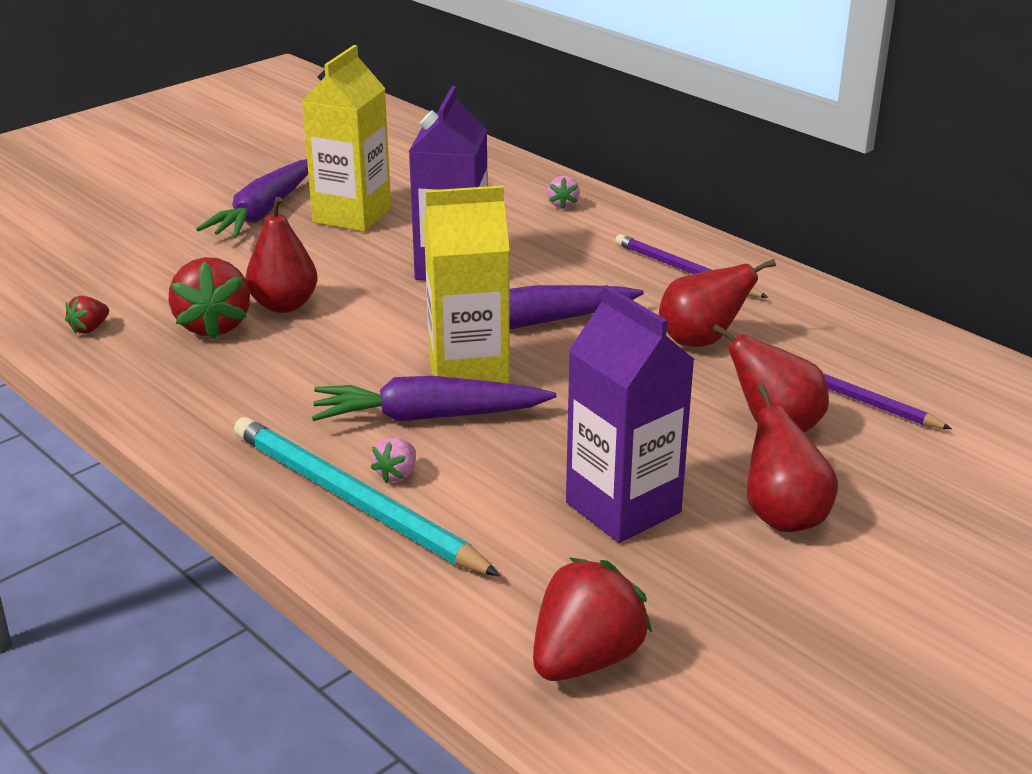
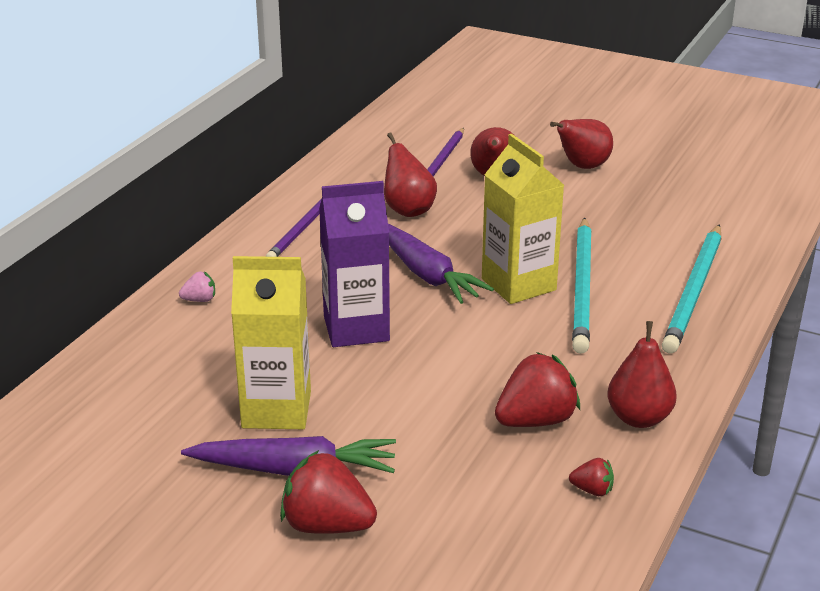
camera: 110 degrees left, 0 degrees up
(284, 305) = (476, 395): red pear -> red pear (639, 418)
(397, 474) = (654, 284): pink strawberry -> none
(428, 417) = (582, 288): purple carrot -> turquoise pencil
(586, 659) = (745, 200): red strawberry -> red strawberry (327, 525)
(623, 507) = (617, 209): purple carton -> none

